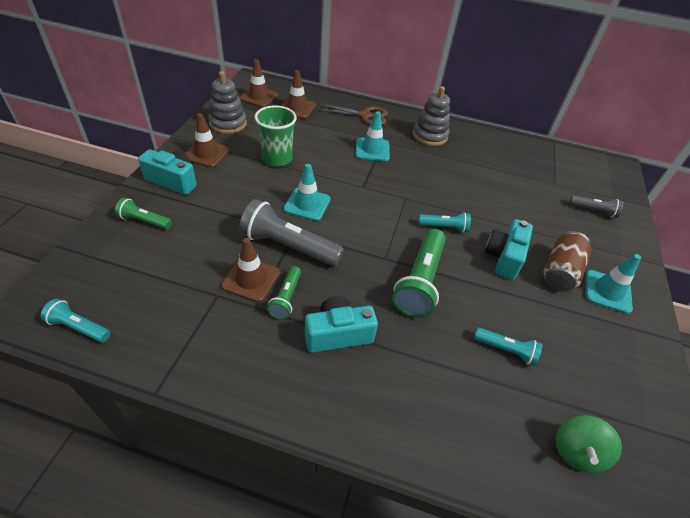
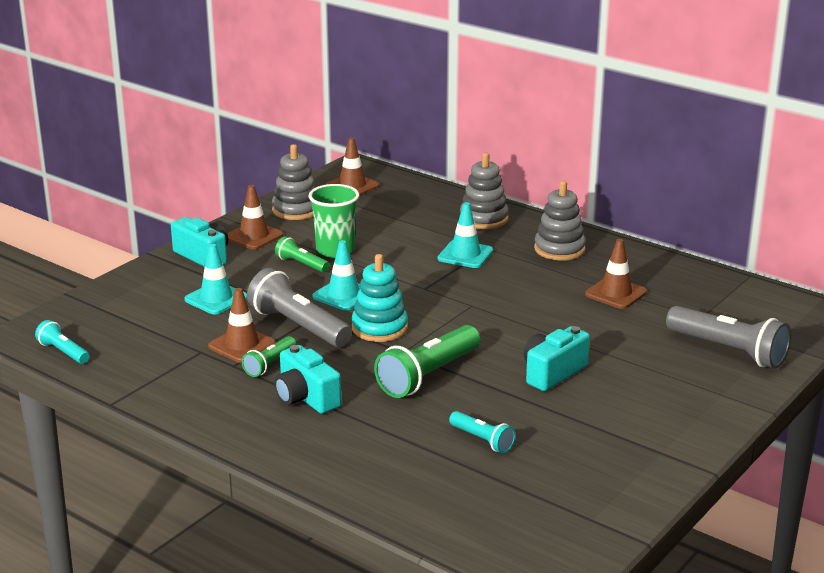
camera: 25 degrees right, 20 degrees down
(144, 221) = (157, 286): green flashlight -> green flashlight (301, 264)
(297, 108) = (395, 202): brown traffic cone -> brown traffic cone (615, 293)
(338, 334) = (306, 397): turquoise camera -> turquoise camera turned 135 degrees counterclockwise
(353, 235) = (379, 328): none -> turquoise stacking toy
(365, 115) = (484, 219): brown scissors -> grey stacking toy
(444, 227) = (499, 337): turquoise flashlight -> none
(560, 272) = (615, 395): brown can -> none
(576, 451) = (492, 515): green spinning top -> none
(593, 211) = (728, 351): grey flashlight -> grey flashlight, size x1.87
(607, 291) = (662, 420): turquoise traffic cone -> turquoise traffic cone (216, 299)

